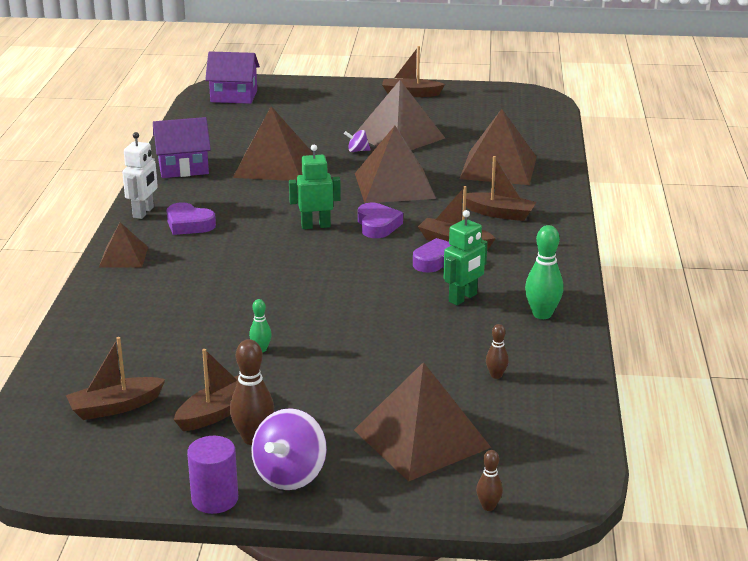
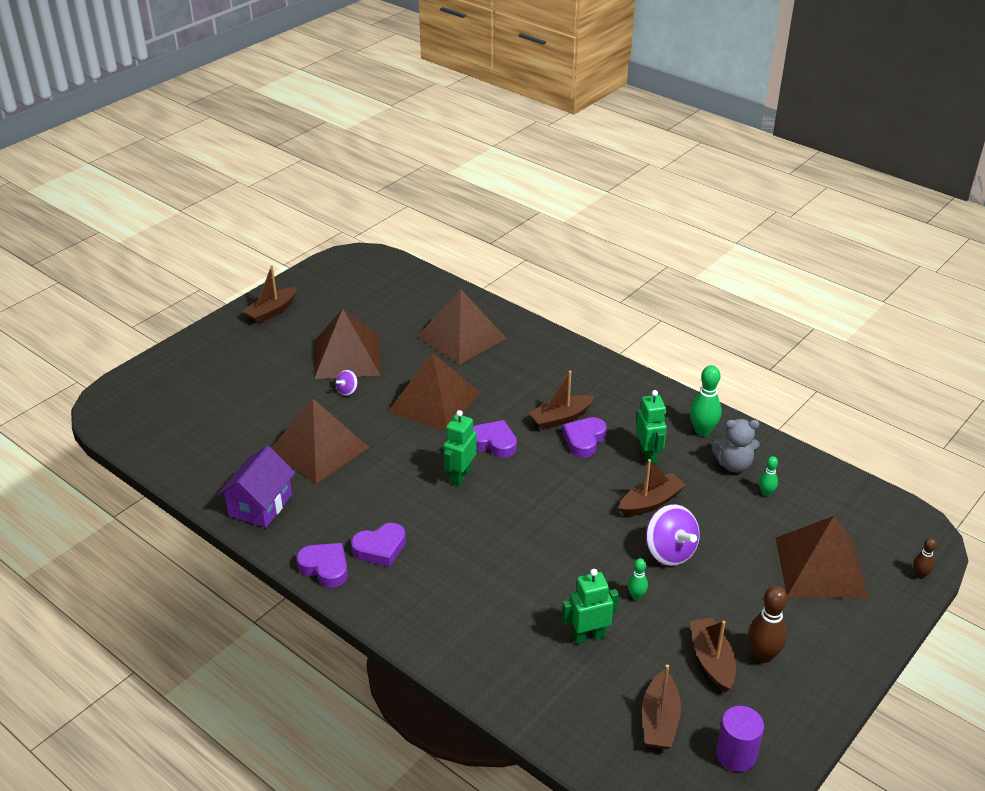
camera: 55 degrees left, 10 degrees up
(123, 257) = (401, 615): brown pyramid -> none
(143, 212) = (325, 568): white robot -> purple heart
(184, 342) = (588, 636): none -> green robot
(215, 499) = (830, 711): purple cylinder -> purple cylinder (736, 754)
(234, 96) = (141, 408): purple house -> none
(290, 475) = (824, 656): purple spinning top -> purple spinning top (669, 552)
(496, 375) = (766, 493): brown bowling pin -> green bowling pin
(499, 213) = (537, 375): brown boat -> brown boat (650, 502)
(514, 345) = (733, 465): none -> grey teddy bear

